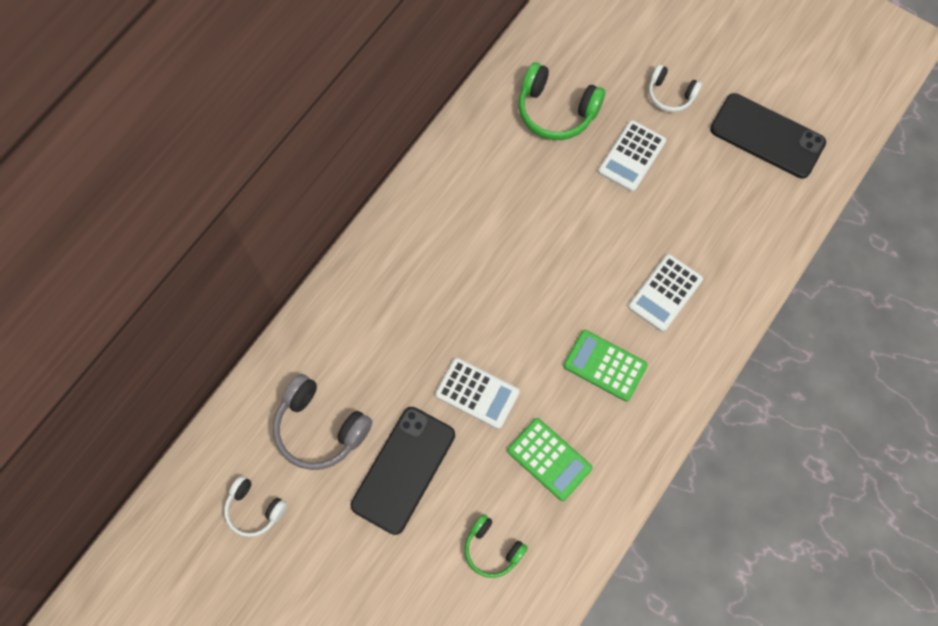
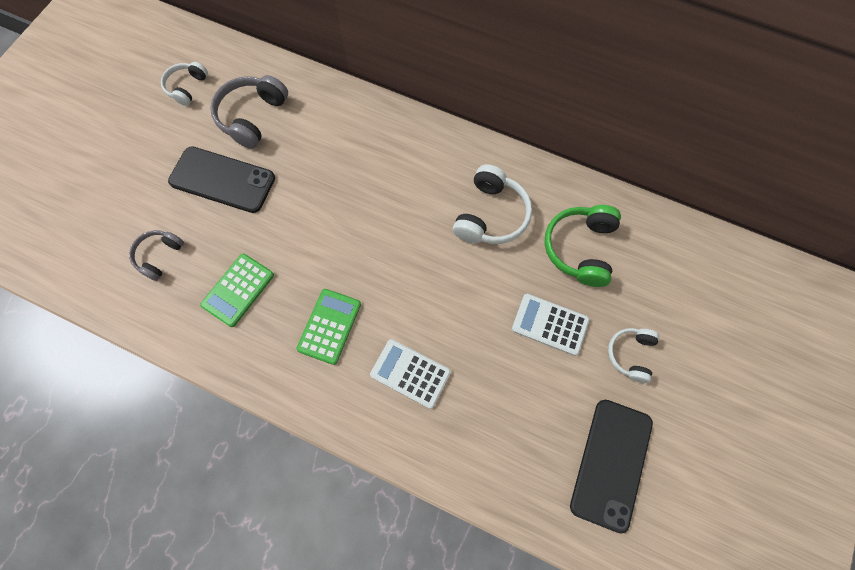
camera: 80 degrees right, 0 degrees up
(477, 393) = (292, 224): white calculator -> none
(492, 549) = (159, 256): green headphones -> grey headphones
(504, 186) = (491, 215): none -> white headphones

